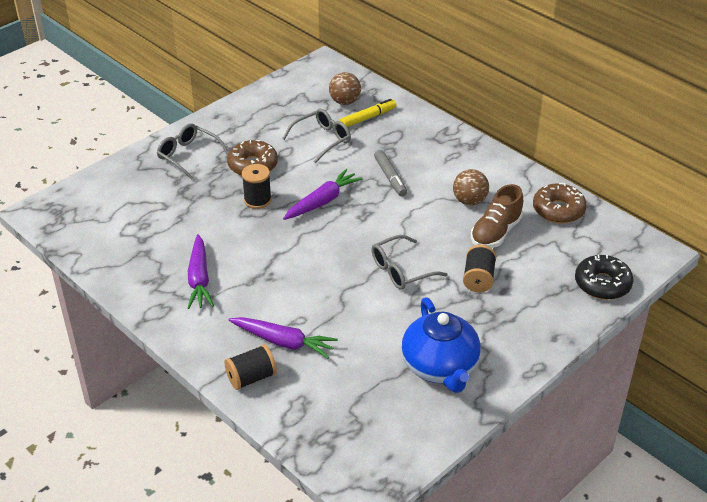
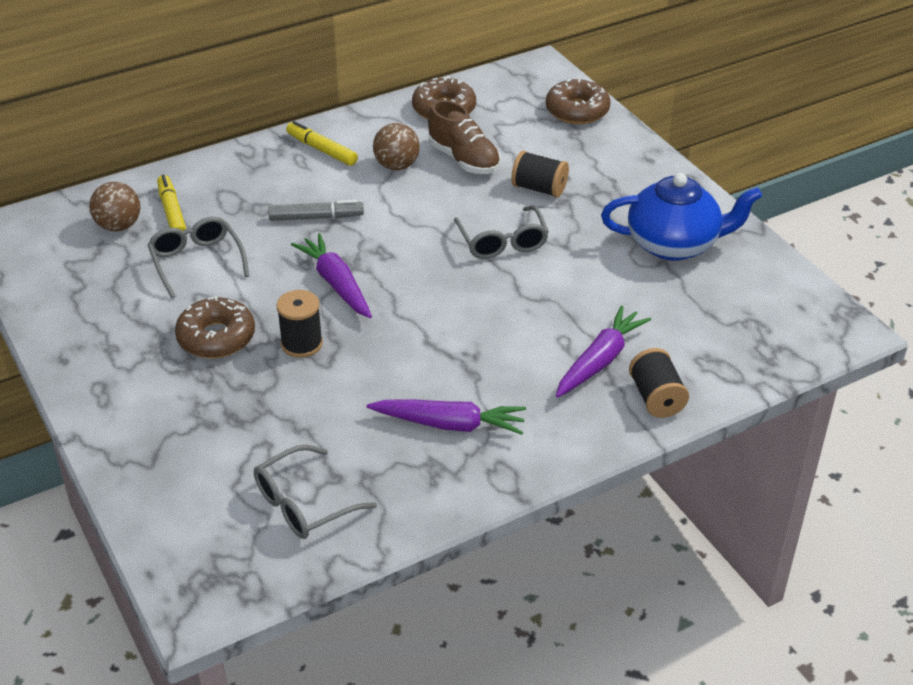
camera: 75 degrees left, 0 degrees up
(188, 155) = (149, 403): grey glasses -> grey glasses (303, 504)
(470, 162) = (322, 150): none -> yellow marker
(602, 284) = (577, 111): black donut -> brown donut

